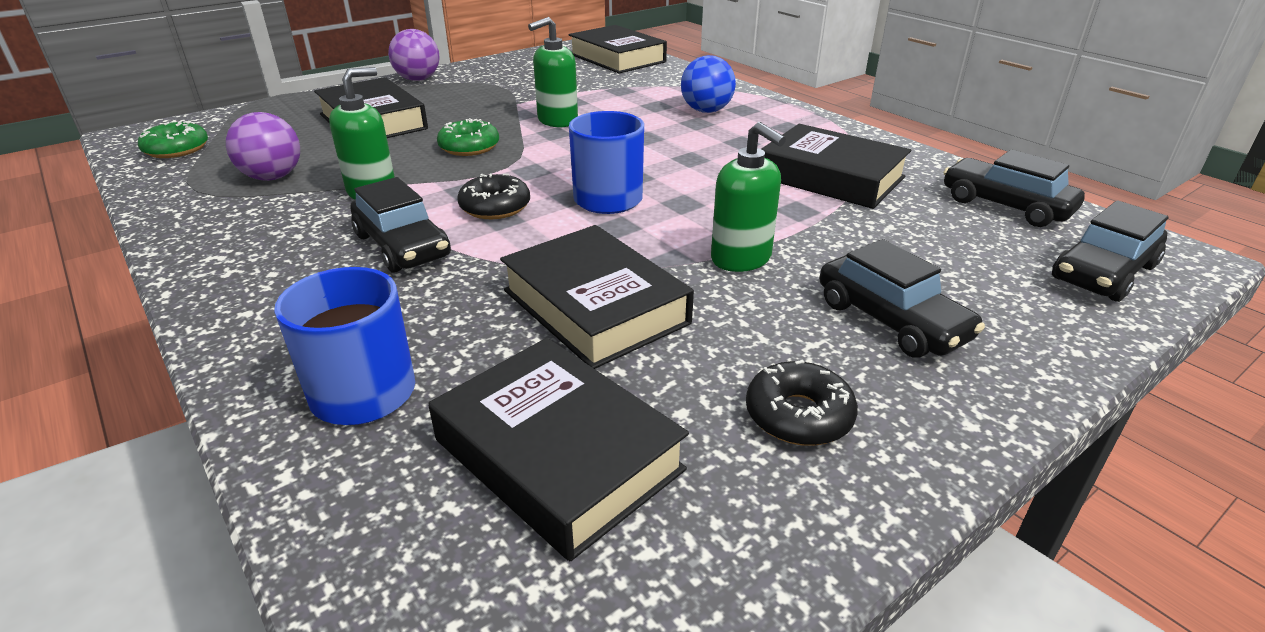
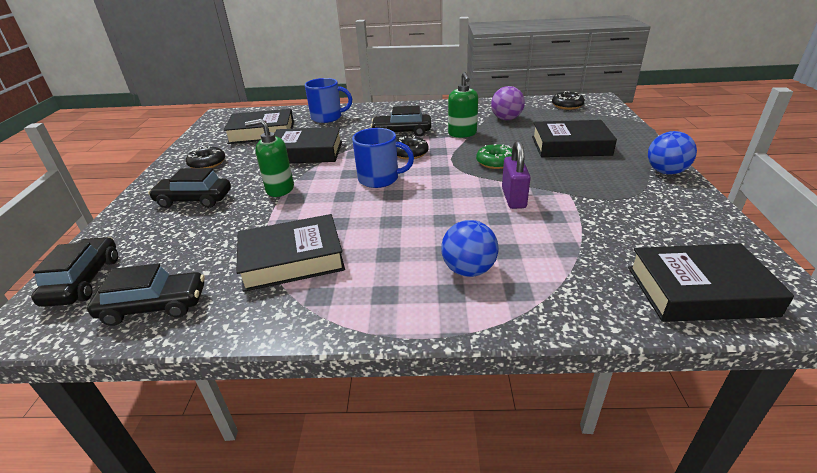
camera: 130 degrees right, 0 degrees up
(176, 149) = (567, 105): green donut -> black donut
(418, 79) = (665, 172): purple ball -> blue ball
(557, 121) = (513, 198): green soap dispenser -> purple padlock

